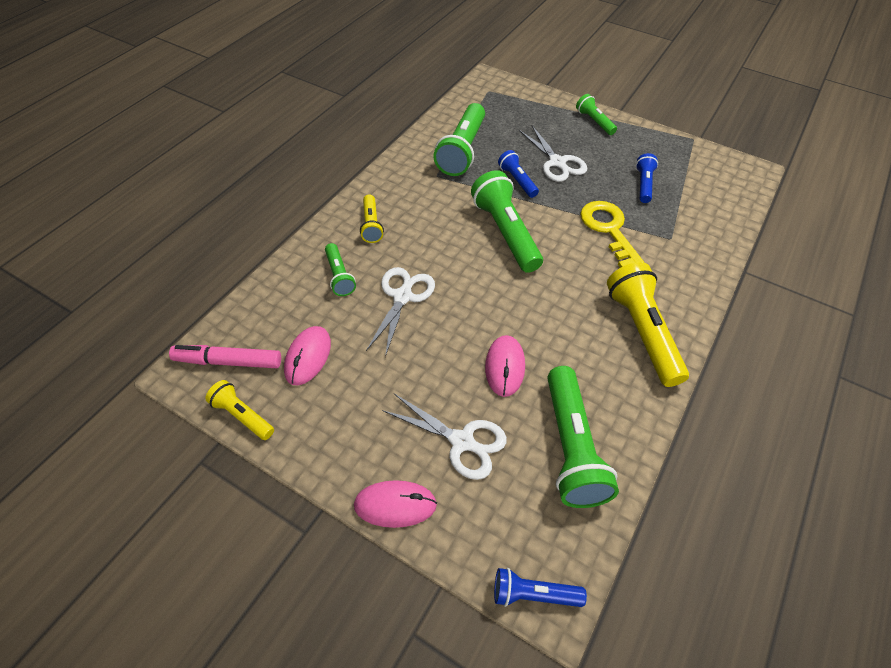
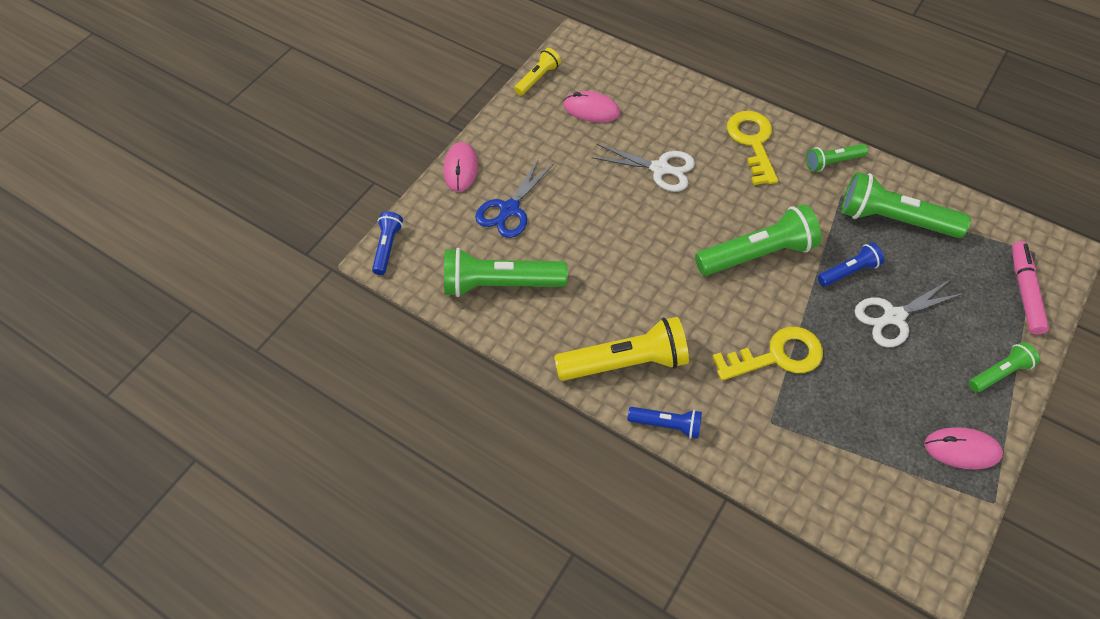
camera: 95 degrees right, 5 degrees up
(228, 361) = (586, 64): pink marker -> pink marker (1024, 291)
(339, 276) = (682, 123): green flashlight -> green flashlight (832, 162)
(371, 225) = (752, 142): yellow flashlight -> yellow key
(462, 441) = (509, 209): white scissors -> blue scissors
(504, 367) = (582, 242): pink mouse -> pink mouse (962, 449)
(643, 184) = (870, 411): blue flashlight -> blue flashlight (666, 425)

